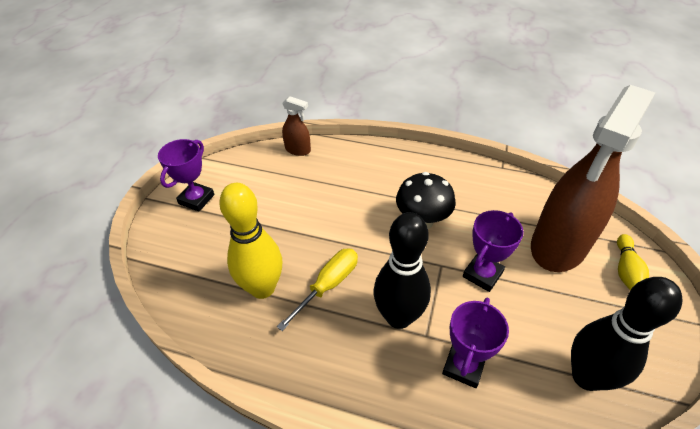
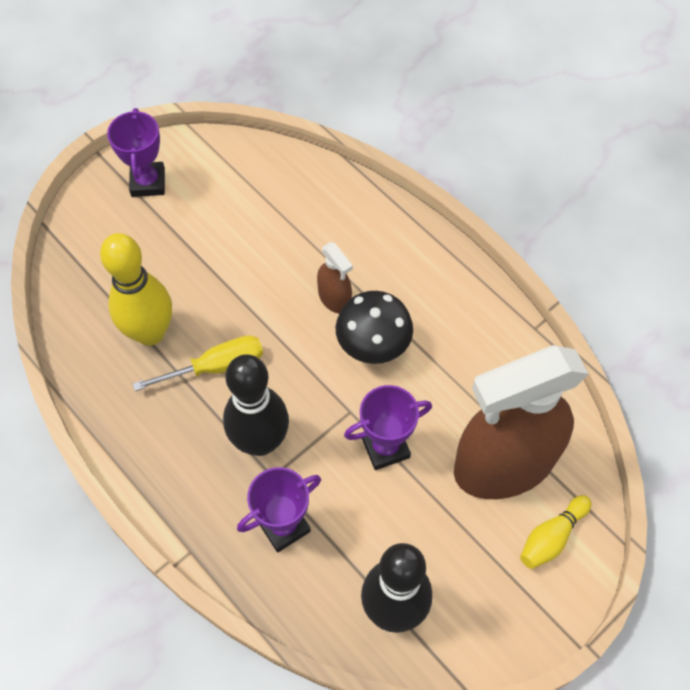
camera: 30 degrees right, 15 degrees up
(196, 199) = (148, 182): purple trophy -> purple trophy turned 60 degrees counterclockwise
(298, 150) = (303, 169): brown spray bottle -> brown spray bottle (334, 299)

